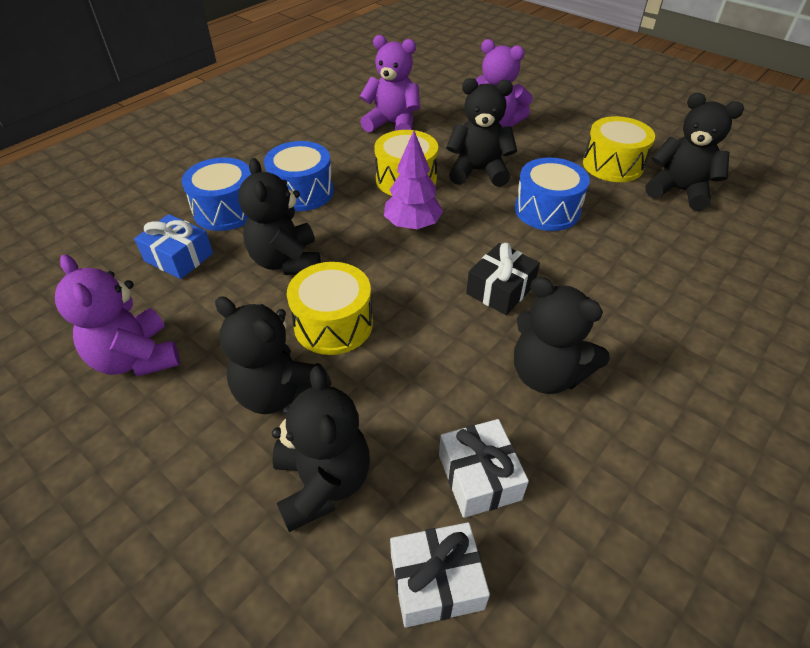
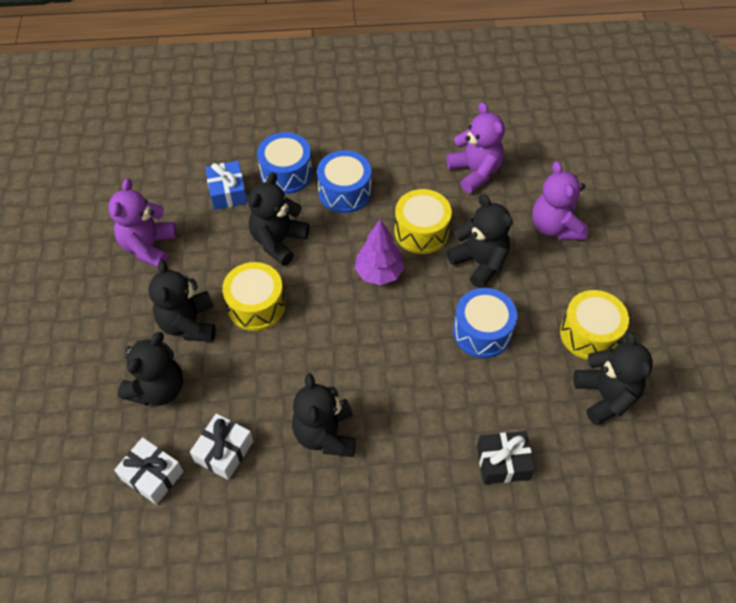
camera: 45 degrees right, 10 degrees up
(500, 289) = (371, 362): black gift -> black gift (503, 462)

